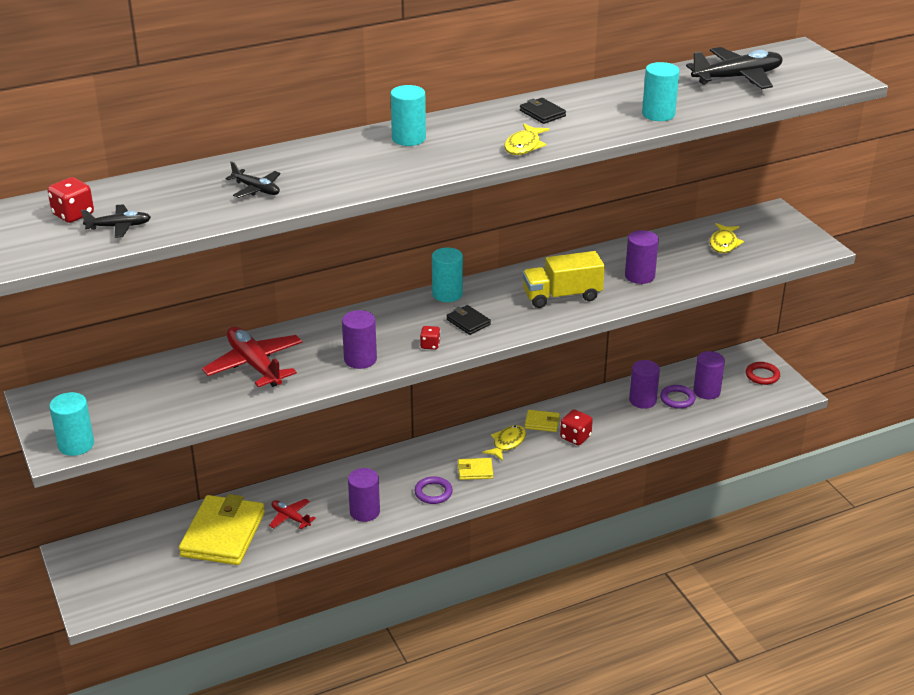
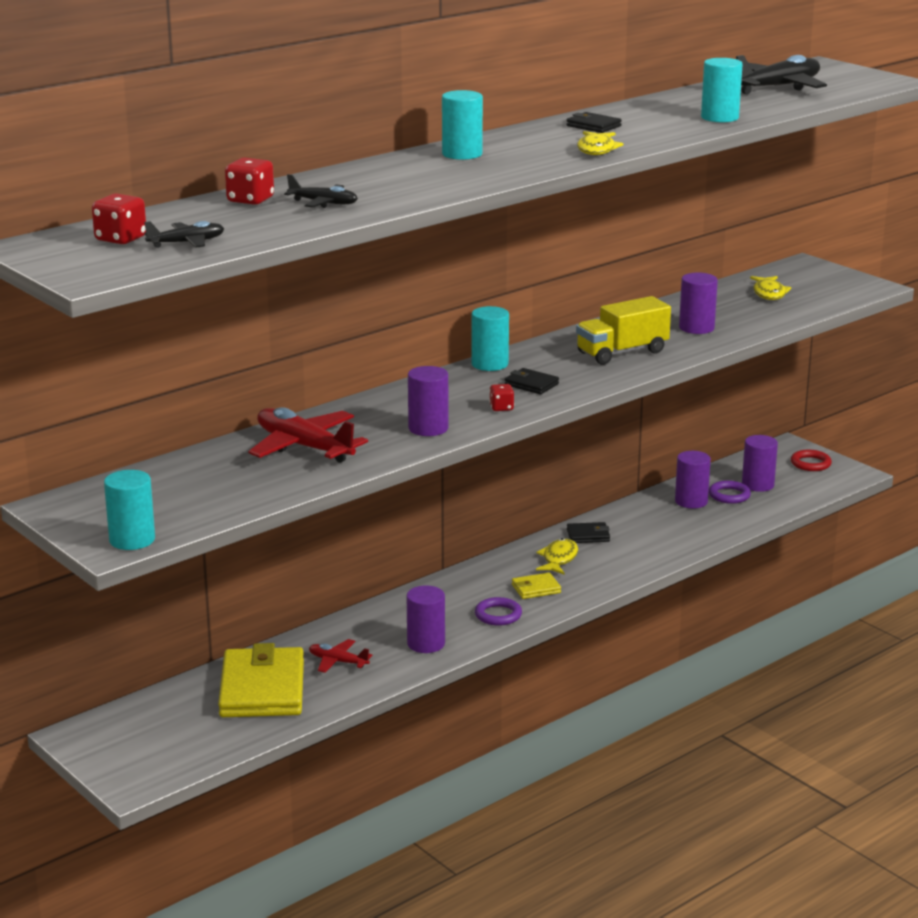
camera: 15 degrees left, 10 degrees down
(542, 423) = (588, 535): yellow wallet -> black wallet
(575, 437) = (634, 543): red dice -> red dice (250, 200)

